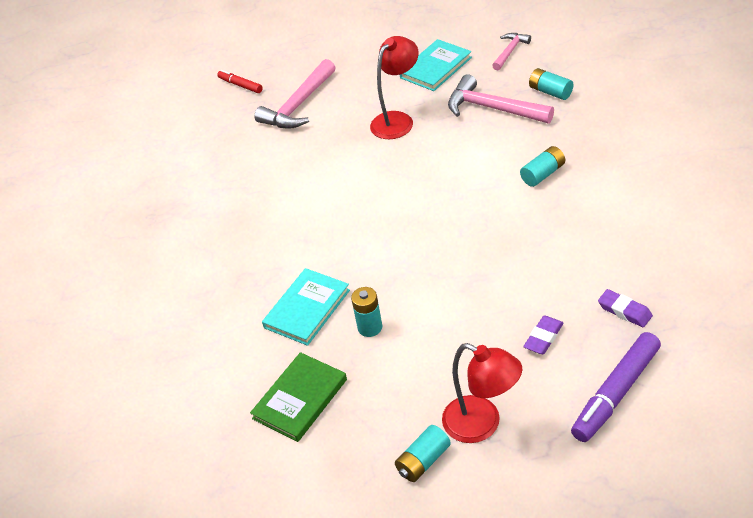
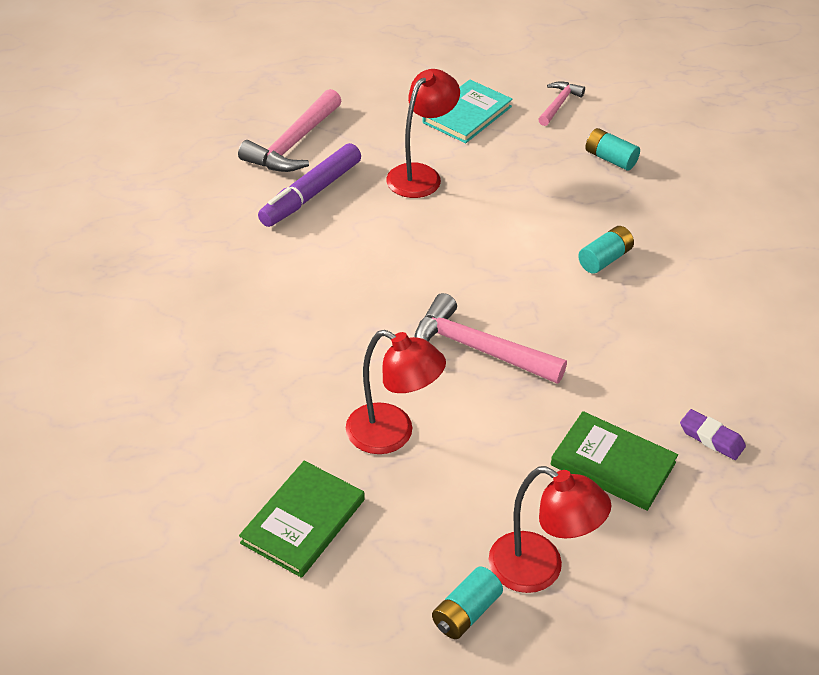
camera: 10 degrees left, 0 degrees up
(241, 85) = (217, 111): red marker -> none
(307, 309) = (309, 404): turquoise book -> none
(370, 327) = (392, 435): turquoise battery -> red lamp
(492, 108) = (539, 172): pink hammer -> pink hammer (477, 349)
(543, 337) = (613, 464): purple eraser -> green book
(616, 393) = (705, 540): purple marker -> purple marker (311, 193)

